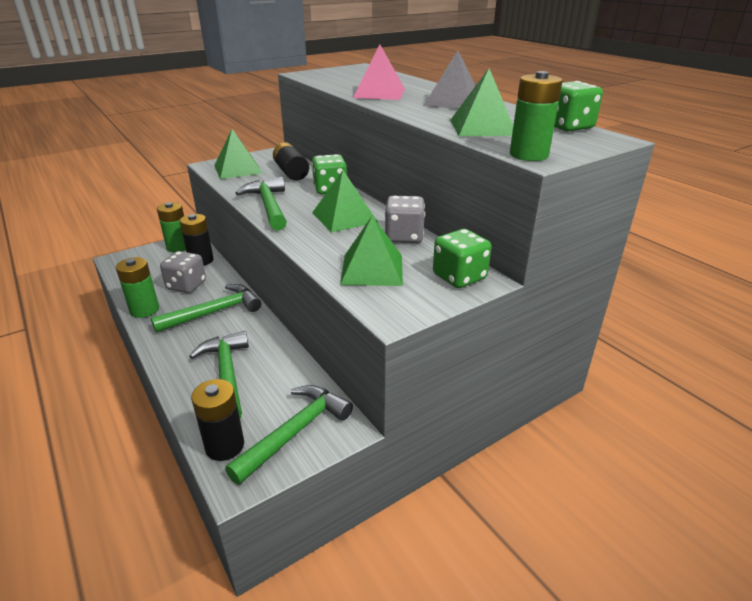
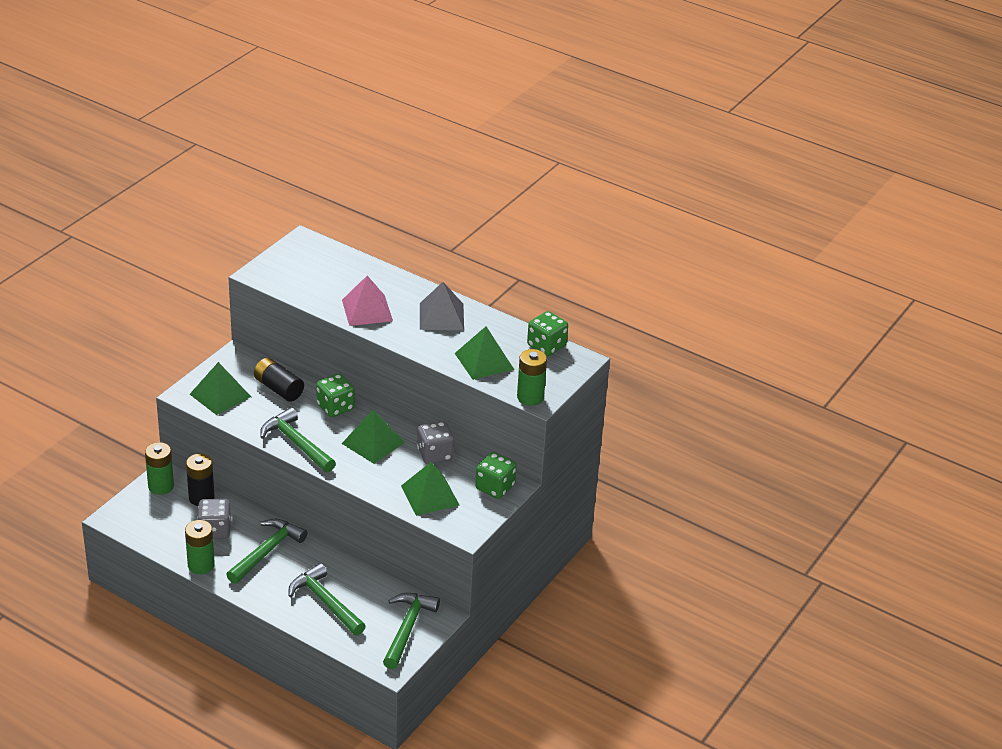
camera: 25 degrees left, 5 degrees up
(224, 446) = (366, 650): black battery -> none

